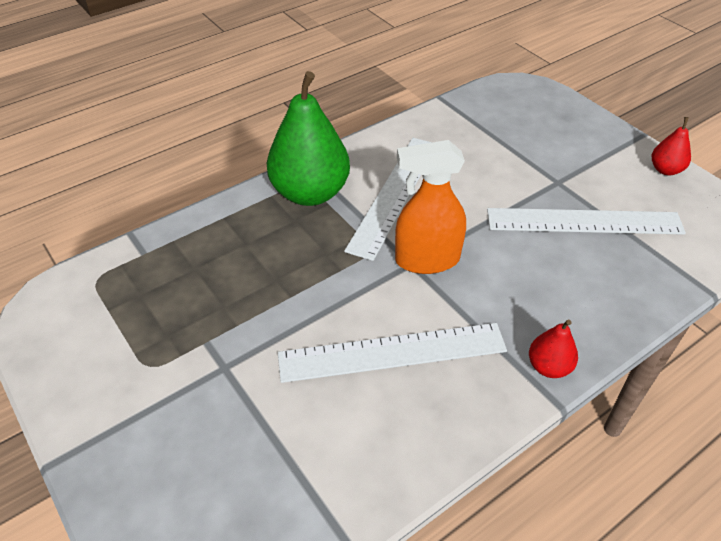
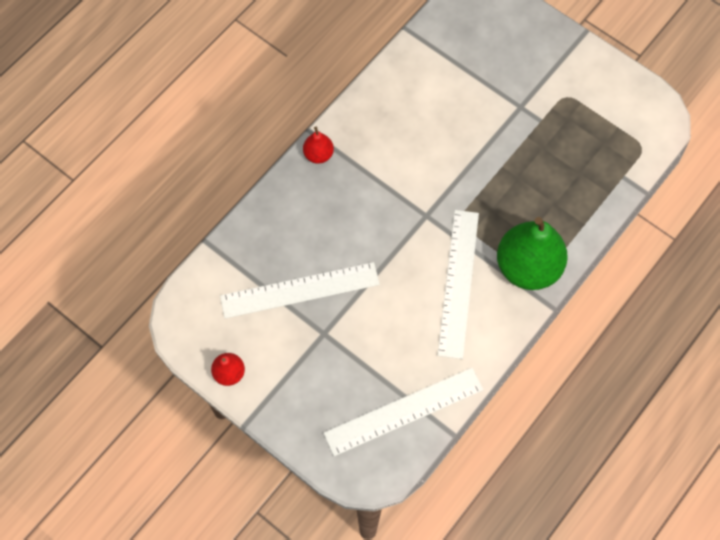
camera: 165 degrees right, 20 degrees up
(392, 352) = (419, 141): white ruler -> white ruler (404, 411)
(426, 260) = (415, 221): orange spray bottle -> none

